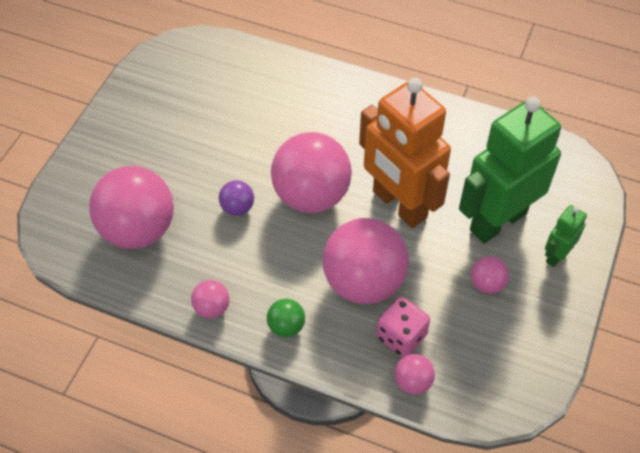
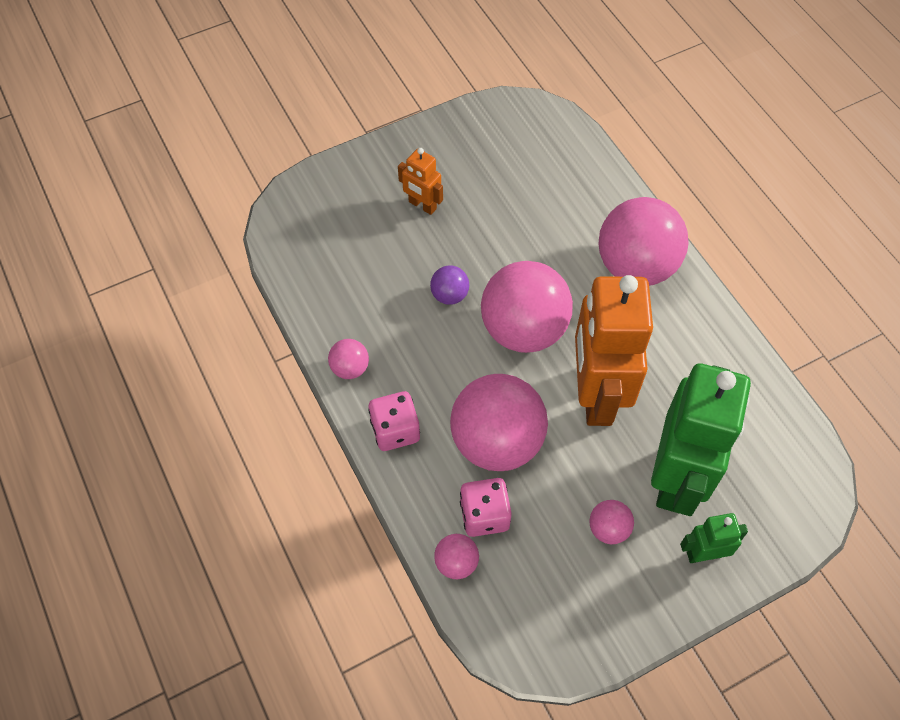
camera: 40 degrees right, 5 degrees up
(138, 230) = (352, 257): pink ball -> pink ball (636, 266)
(158, 160) = (422, 205): none -> orange robot
(286, 326) = (395, 430): green ball -> pink dice
(497, 221) = (676, 478): green robot -> green robot turned 105 degrees clockwise

